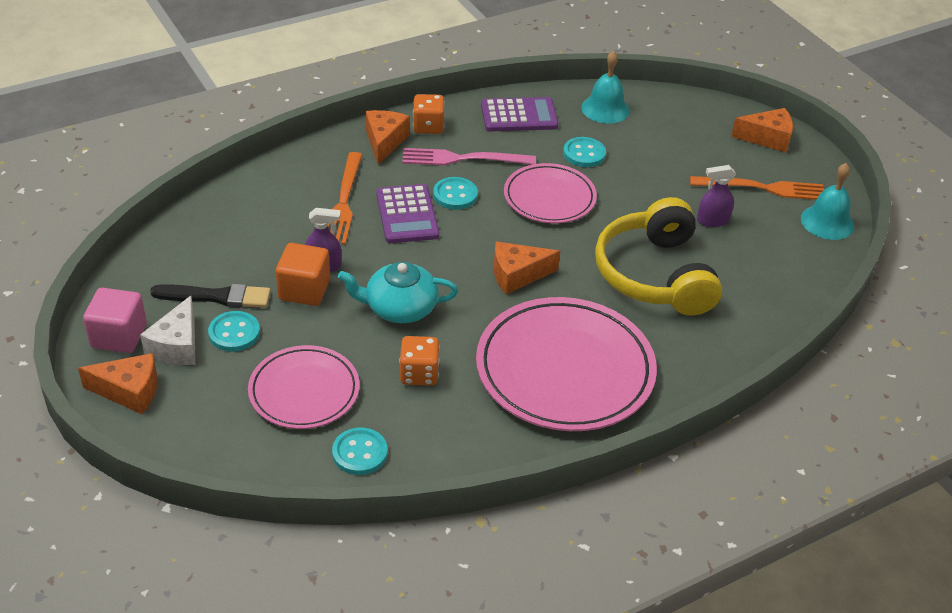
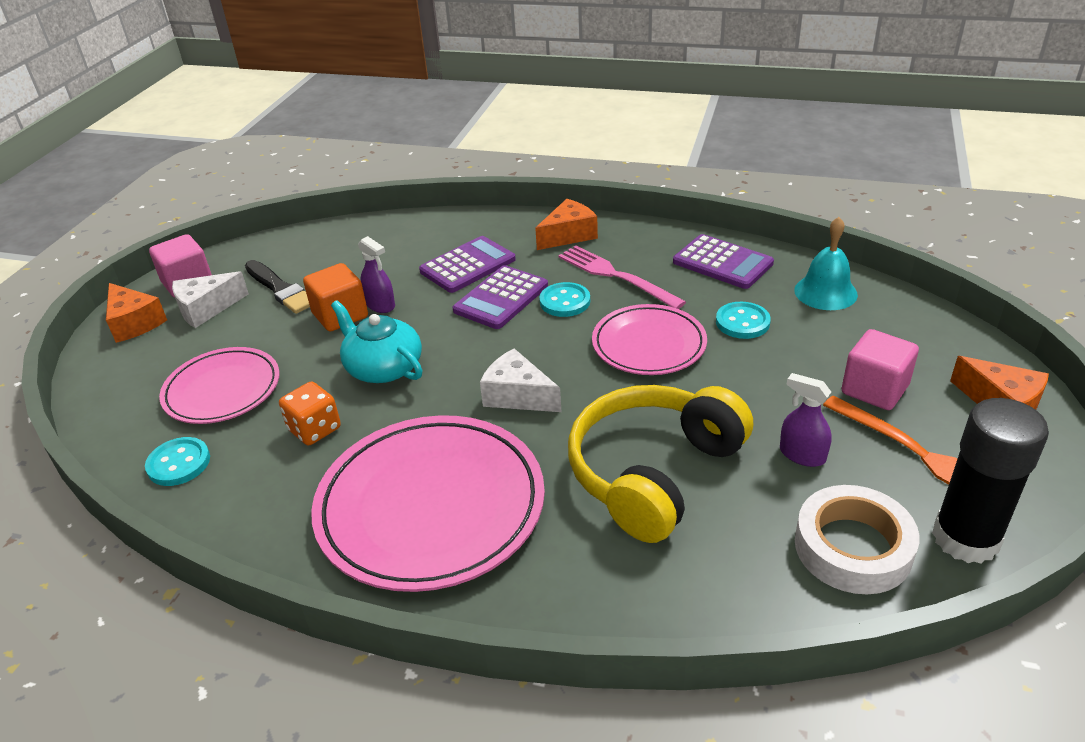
camera: 50 degrees right, 5 degrees down
(234, 333) = (250, 320): turquoise button -> none
(343, 202) = (468, 265): orange fork -> purple calculator
(428, 127) = (623, 238): orange dice -> none
(517, 275) = (517, 395): orange cheese -> white cheese
(702, 161) = (874, 389): none -> pink cube
(789, 256) = (853, 547): none -> white tape
(827, 222) = (965, 538): turquoise bell -> black glue stick

